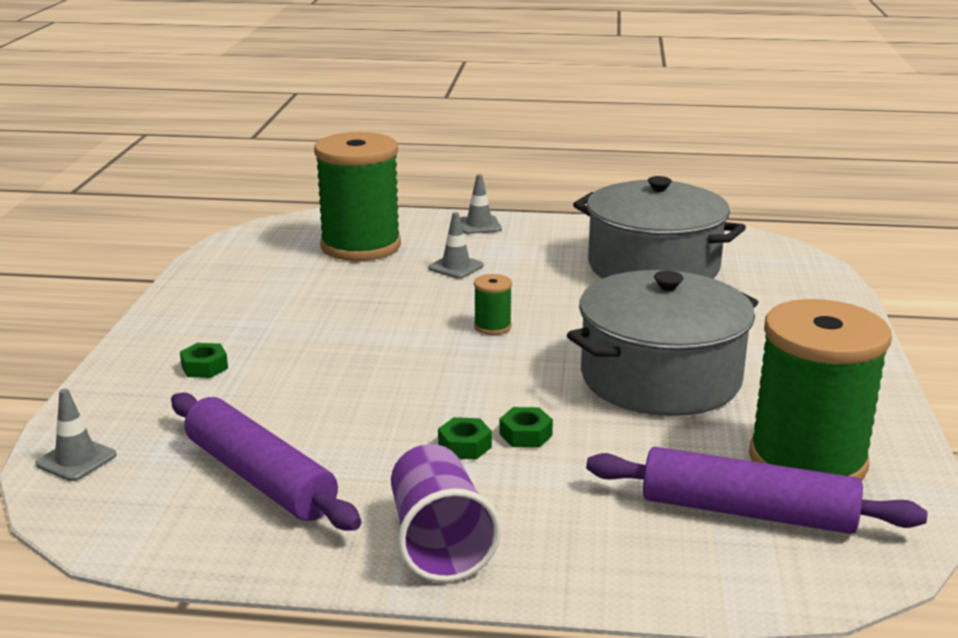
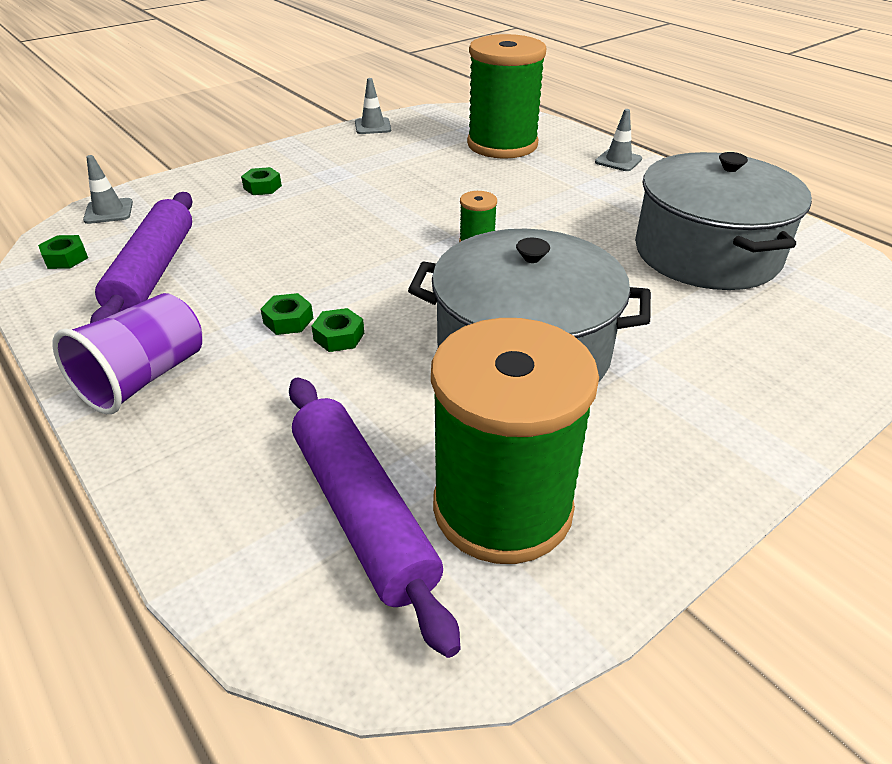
camera: 45 degrees right, 15 degrees up
(132, 515) = (66, 258): none -> green nut
(456, 267) = (538, 186): grey traffic cone -> grey traffic cone (373, 126)

